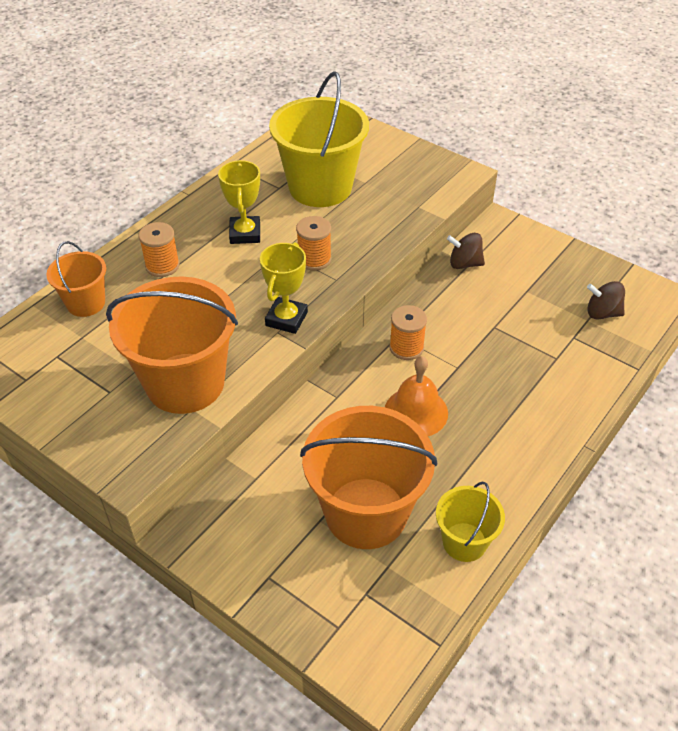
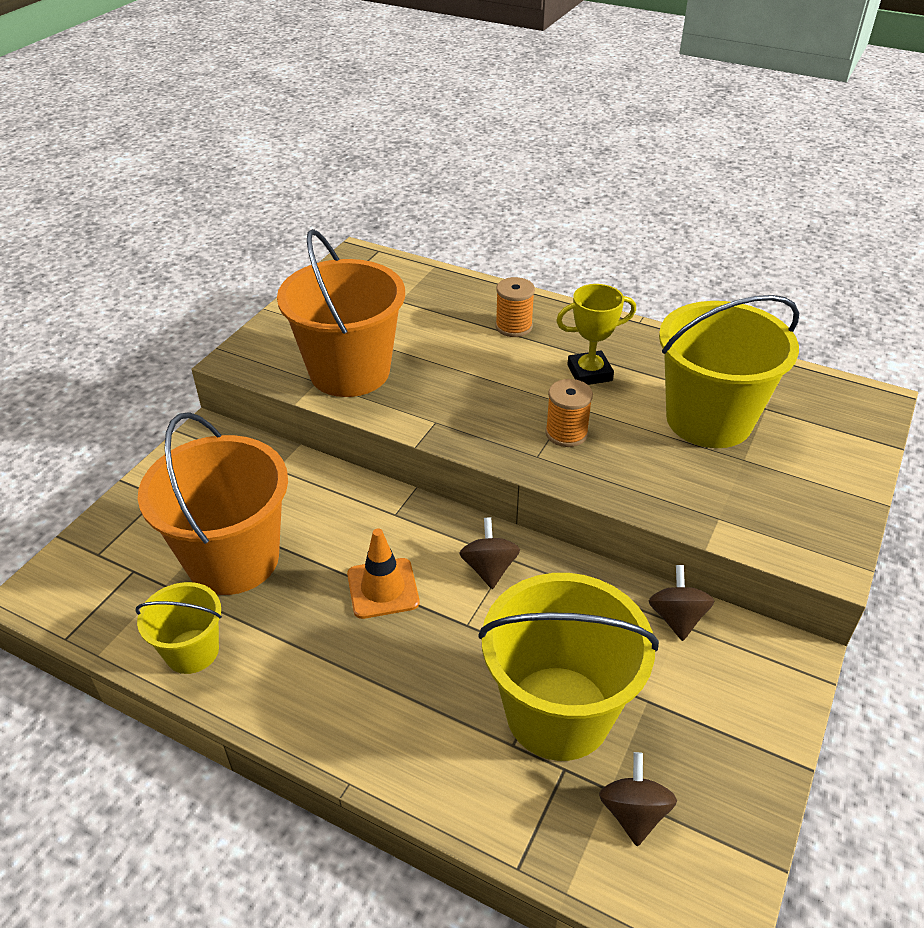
camera: 80 degrees right, 5 degrees down
(86, 303) = (444, 293): orange bucket -> none
(286, 319) = (457, 425): yellow trophy -> none
(406, 347) = (489, 568): orange spool -> brown spinning top
(416, 412) = (383, 588): orange bell -> orange traffic cone
(533, 332) = (558, 712): none -> yellow bucket

